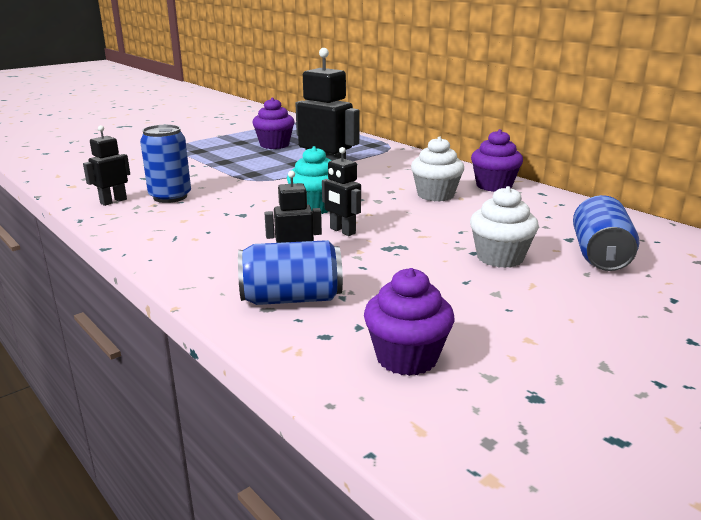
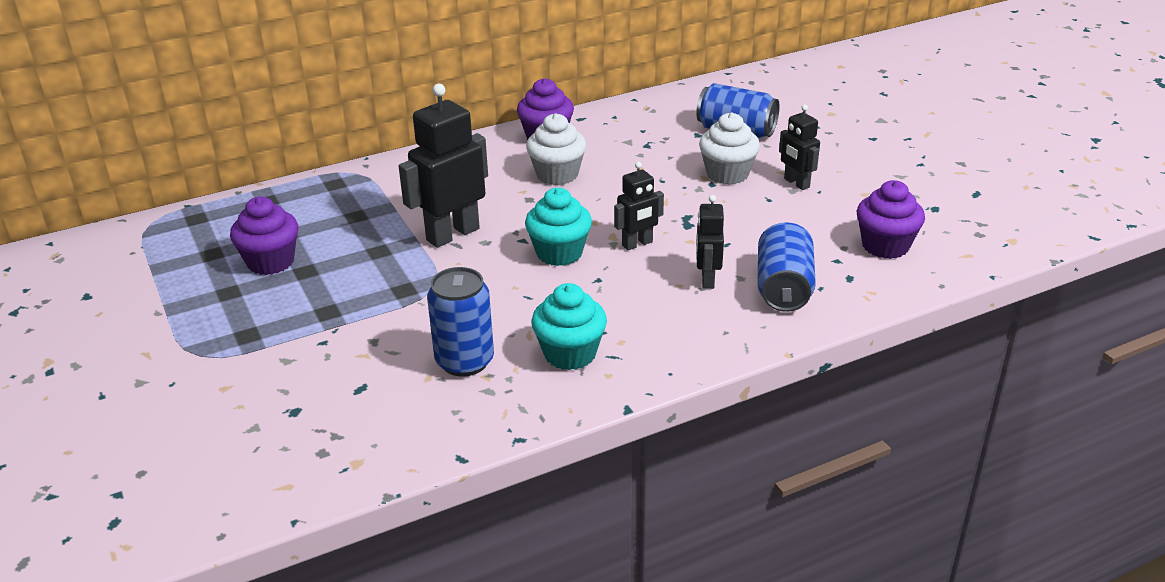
camera: 75 degrees left, 10 degrees up
(113, 201) = (457, 413): black robot -> black robot (796, 183)
(178, 223) = (570, 354): none -> turquoise cupcake

